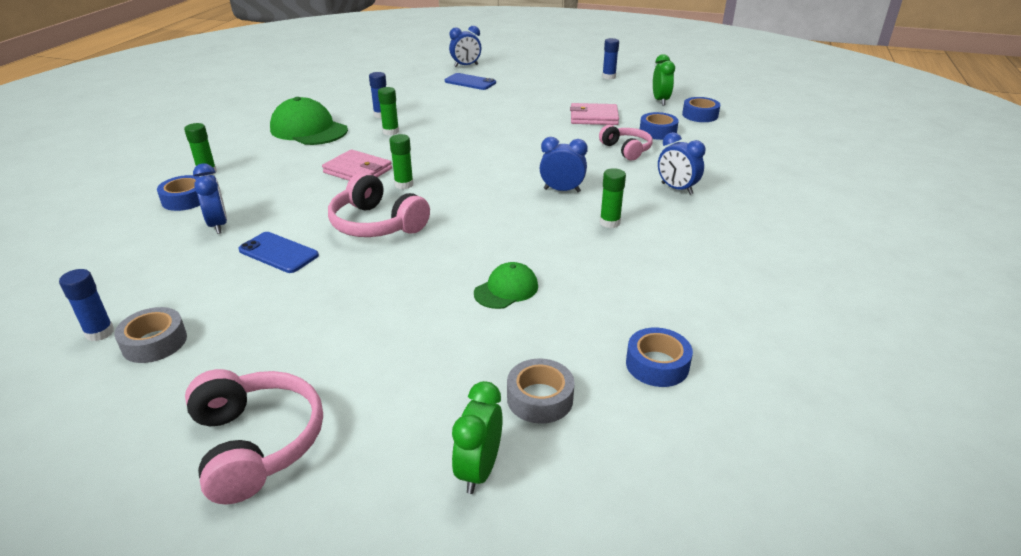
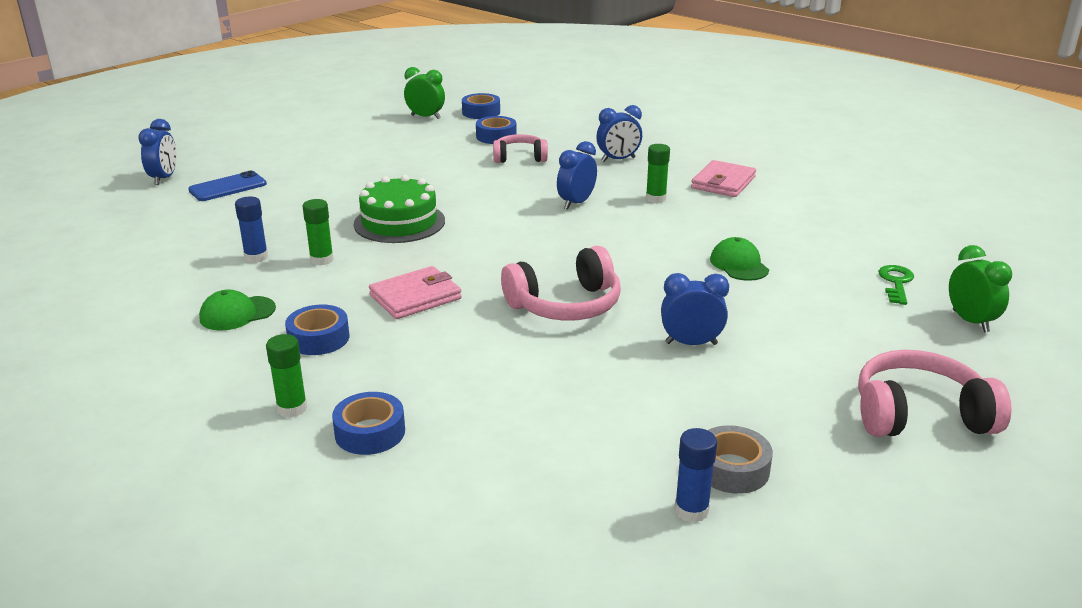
camera: 65 degrees left, 5 degrees down
(218, 225) = (477, 409): blue clock -> blue clock (691, 343)
(278, 253) = (585, 372): blue phone -> none
(308, 130) = (237, 313): green cap -> green cap, size x0.56
(404, 184) = (483, 275): green glue stick -> none
(465, 139) = (399, 222): none -> green cake
(479, 470) = (970, 321): green clock -> green clock turned 150 degrees counterclockwise
(540, 398) = (896, 282): grey tape -> green key
(594, 117) = (427, 152): pink wallet -> pink wallet (723, 182)
(609, 77) = (329, 121): blue glue stick -> none
(657, 364) = (870, 233): blue tape -> blue tape (318, 338)

